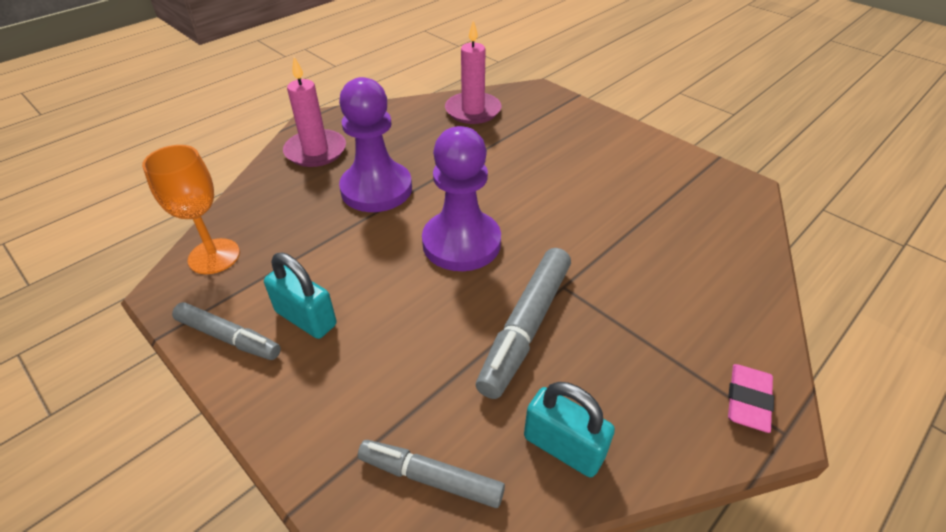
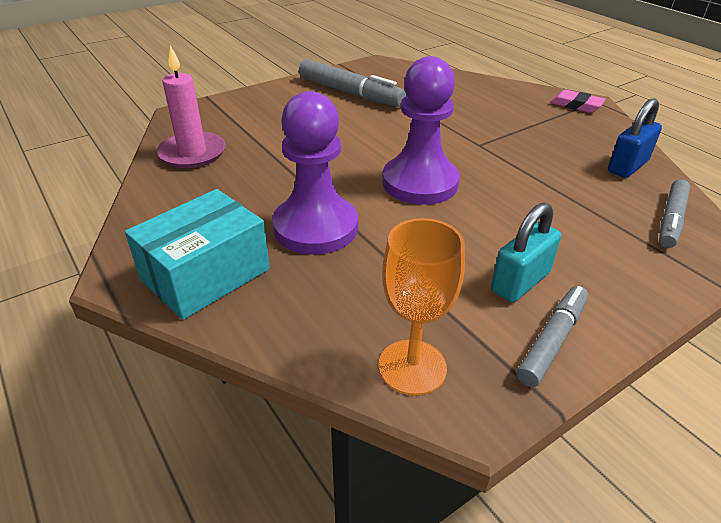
camera: 80 degrees left, 5 degrees down
(315, 151) = (206, 275): pink candle -> turquoise box
(525, 327) = (523, 165): grey marker -> grey marker (350, 93)
(563, 447) = (627, 166): turquoise padlock -> blue padlock

